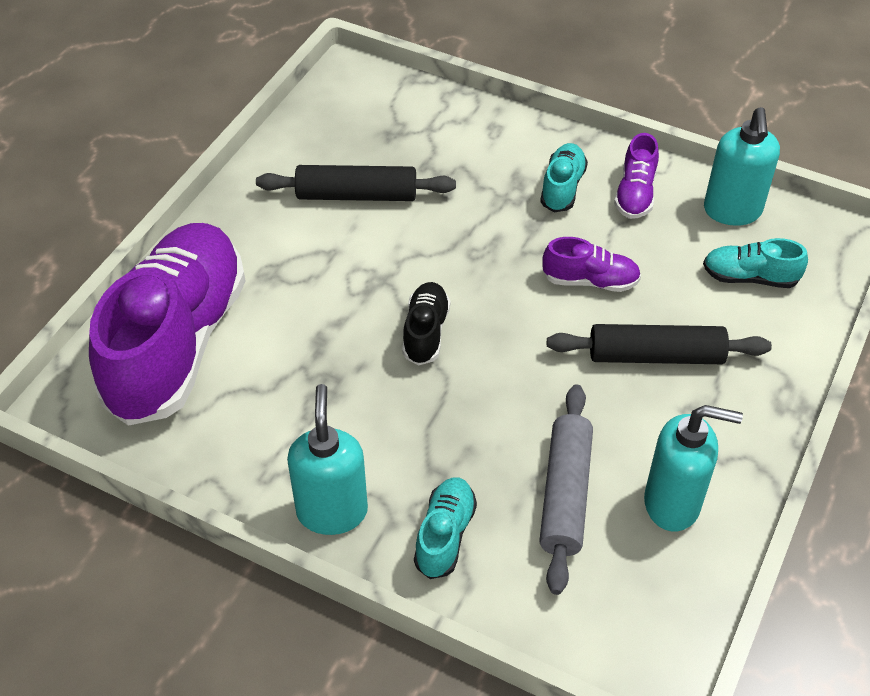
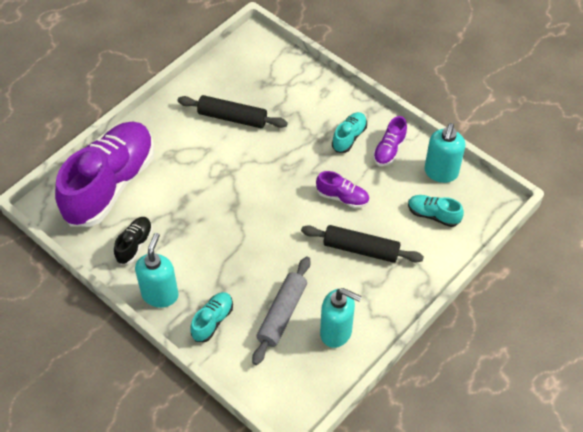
camera: 15 degrees right, 5 degrees up
(425, 332) = (241, 208): black shoe -> black shoe (134, 245)

